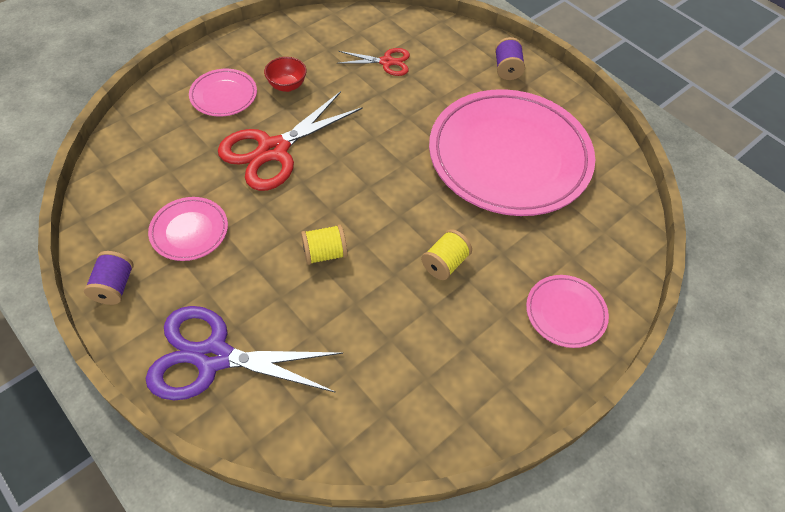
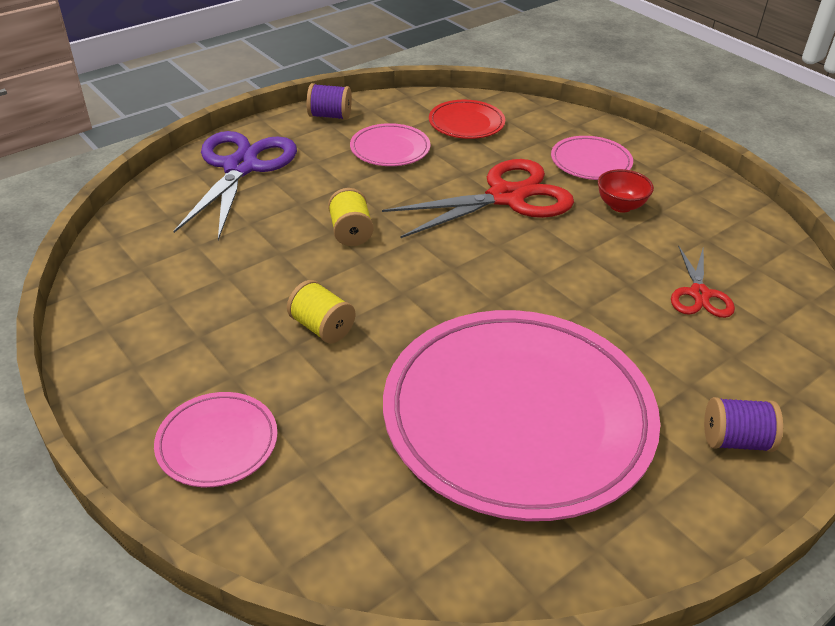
camera: 95 degrees right, 15 degrees down
(148, 173) = (466, 123): none -> red plate
(273, 150) = (506, 197): red scissors -> red scissors turned 105 degrees clockwise

